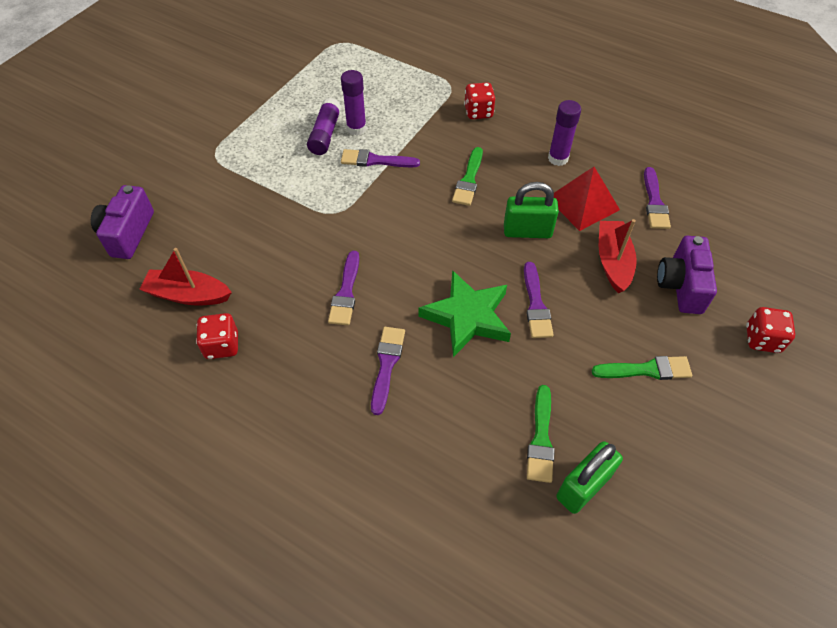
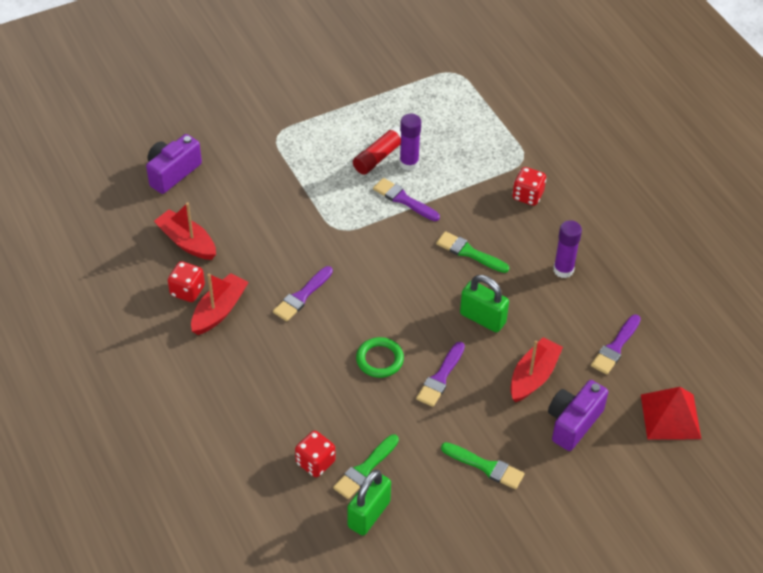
camera: 30 degrees right, 5 degrees down
(270, 349) = (219, 310): none -> red boat
(325, 134) = (379, 157): purple glue stick -> red glue stick
(386, 365) = (293, 363): purple brush -> none
(467, 317) = (379, 359): green star -> green ring
(469, 180) = (469, 252): green brush -> green brush turned 75 degrees clockwise
(583, 203) = (550, 318): red pyramid -> red pyramid (670, 416)
(583, 487) = (369, 514): green padlock -> green padlock turned 45 degrees counterclockwise
(762, 339) = (601, 494): red dice -> red dice (315, 462)

